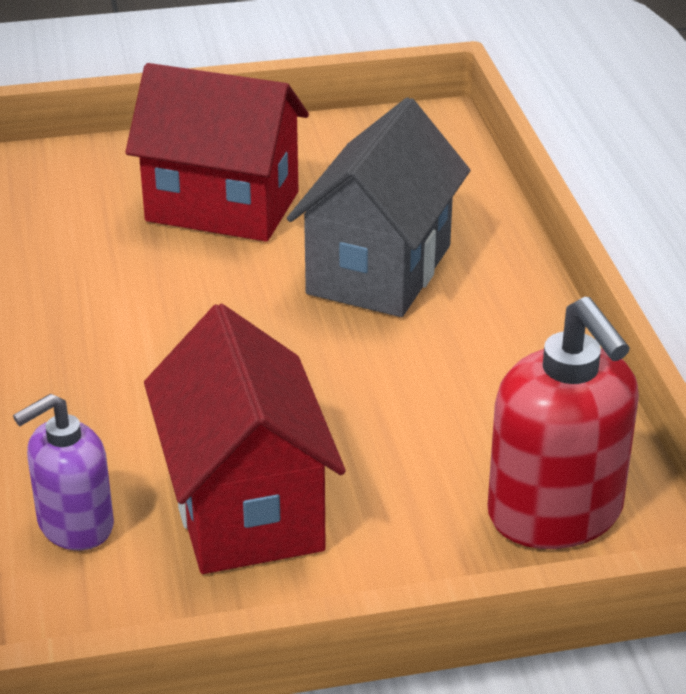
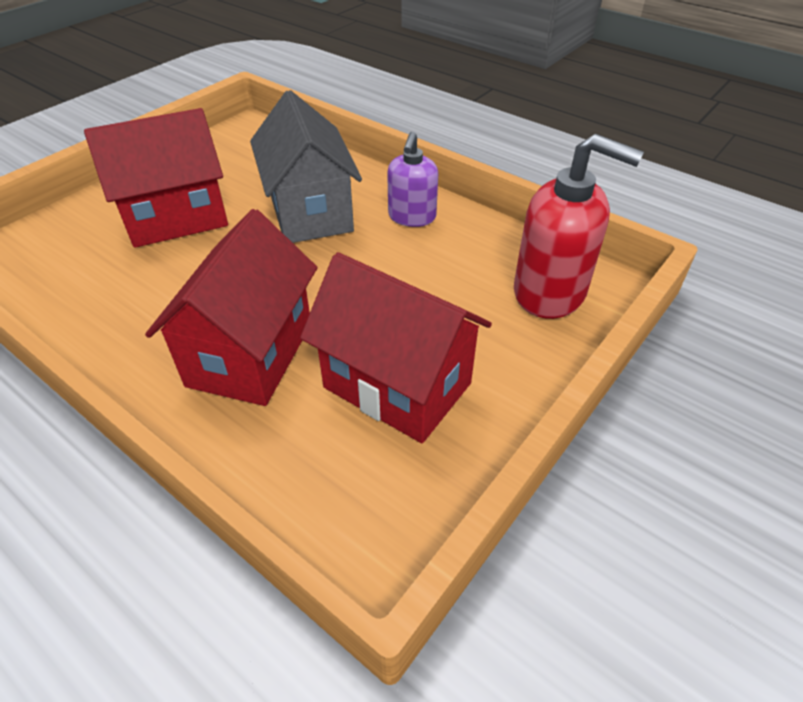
camera: 40 degrees left, 10 degrees up
(75, 525) = (306, 464): purple soap dispenser -> purple soap dispenser (412, 217)
(138, 394) = (250, 354): none -> red house

